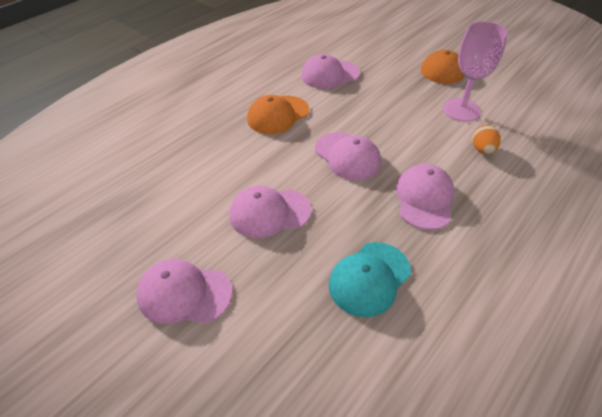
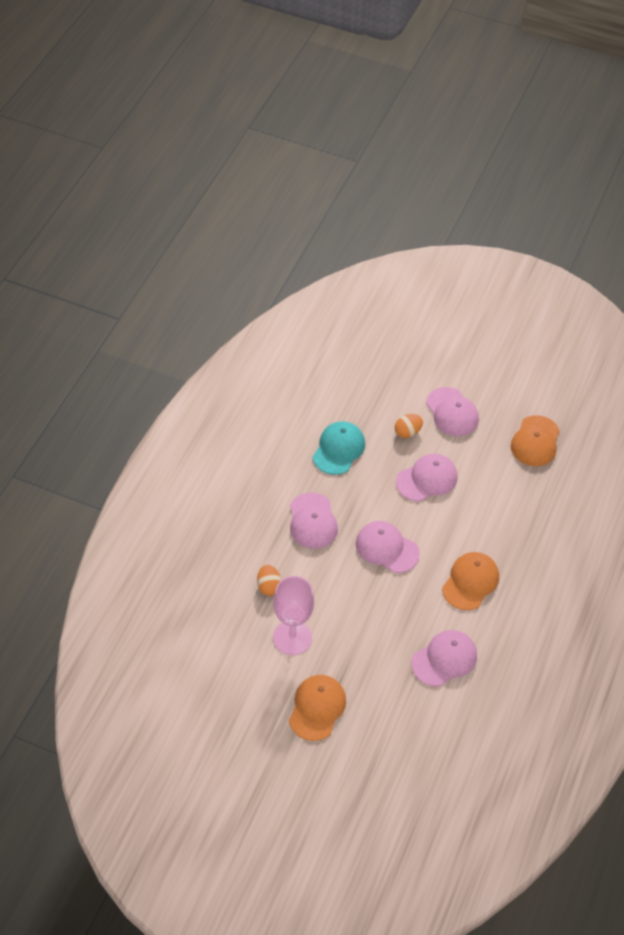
camera: 160 degrees right, 5 degrees up
(109, 225) = (535, 441): none -> orange cap
(184, 293) = (452, 412): pink cap -> pink cap turned 75 degrees clockwise
(263, 279) = (407, 432): none -> orange egg

